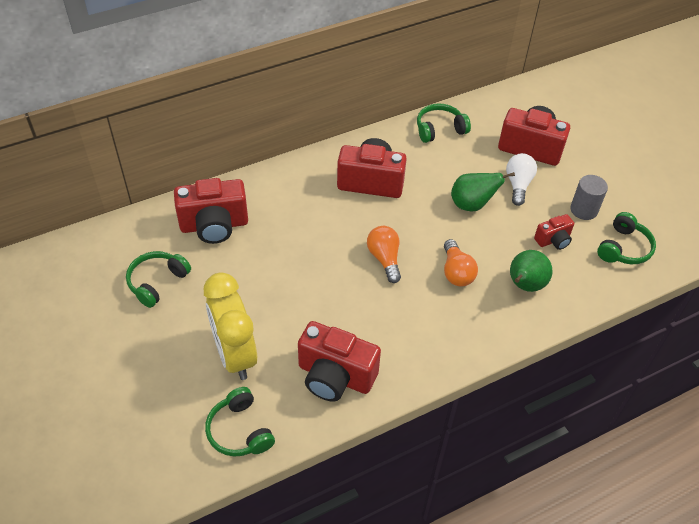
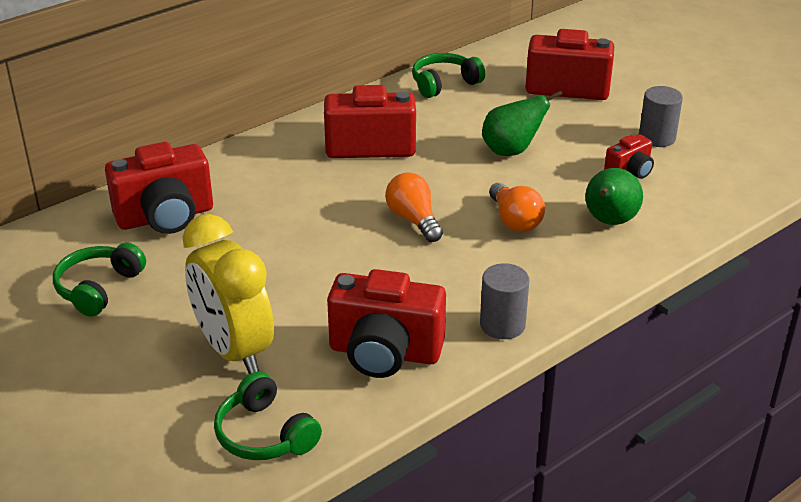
camera: 10 degrees left, 15 degrees down
(422, 367) = (502, 325): none -> grey cylinder
(518, 185) = (564, 124): white light bulb -> none
(624, 248) = (721, 168): green headphones -> none

